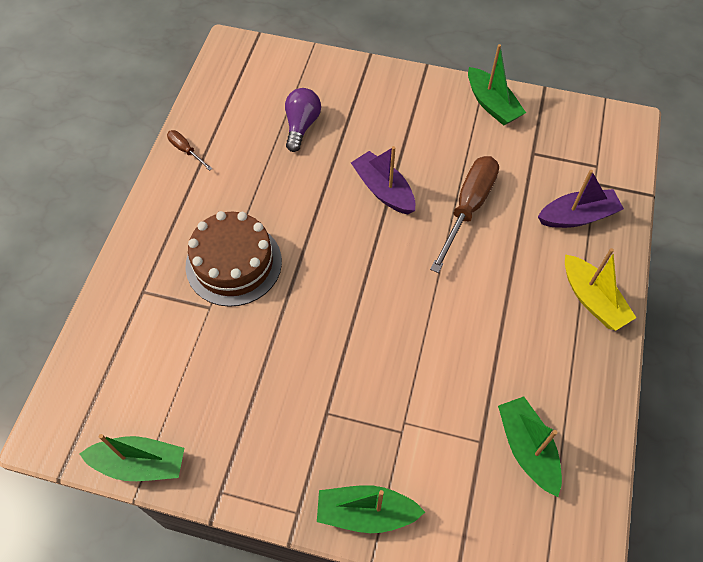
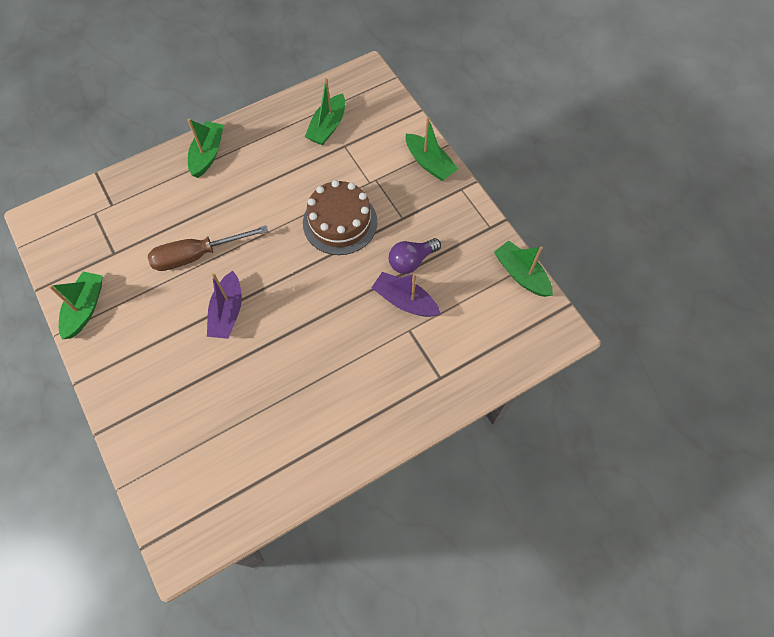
camera: 135 degrees left, 5 degrees up
(186, 150) = (315, 470): brown screwdriver -> none
(233, 263) = (368, 346): brown cake -> brown cake (340, 222)
(301, 126) = (218, 413): purple light bulb -> purple light bulb (411, 261)
(577, 216) = (150, 197): purple boat -> purple boat (405, 301)
(592, 299) = (208, 154): yellow boat -> green boat

